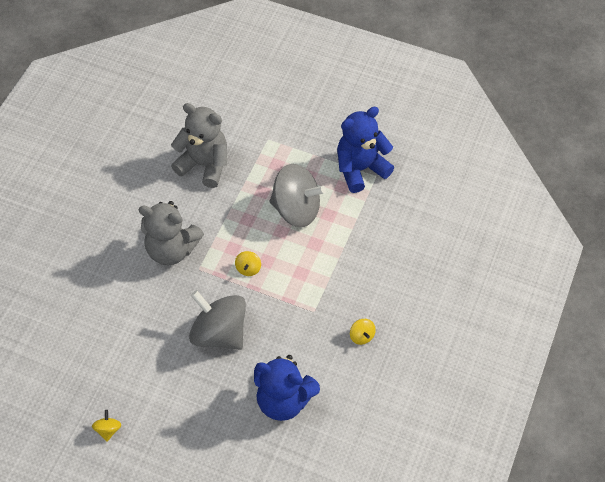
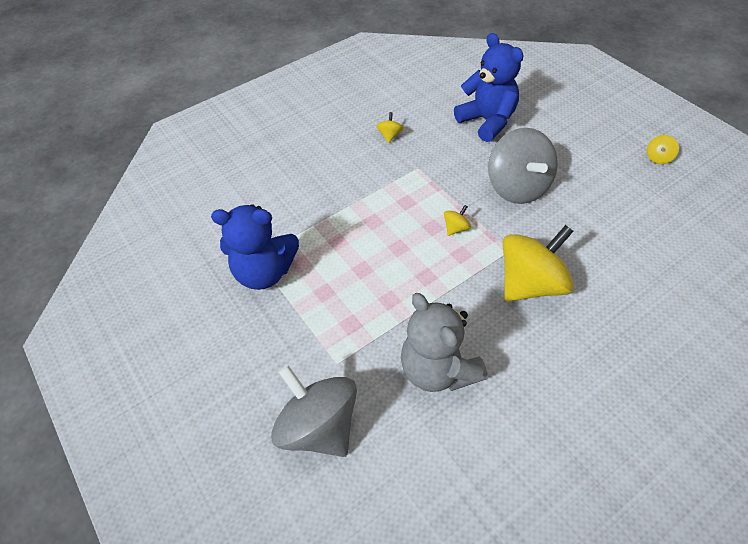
camera: 145 degrees left, 5 degrees down
(172, 249) = (531, 284): grey teddy bear -> yellow spinning top
(296, 209) = (366, 262): grey spinning top -> grey spinning top (319, 426)

